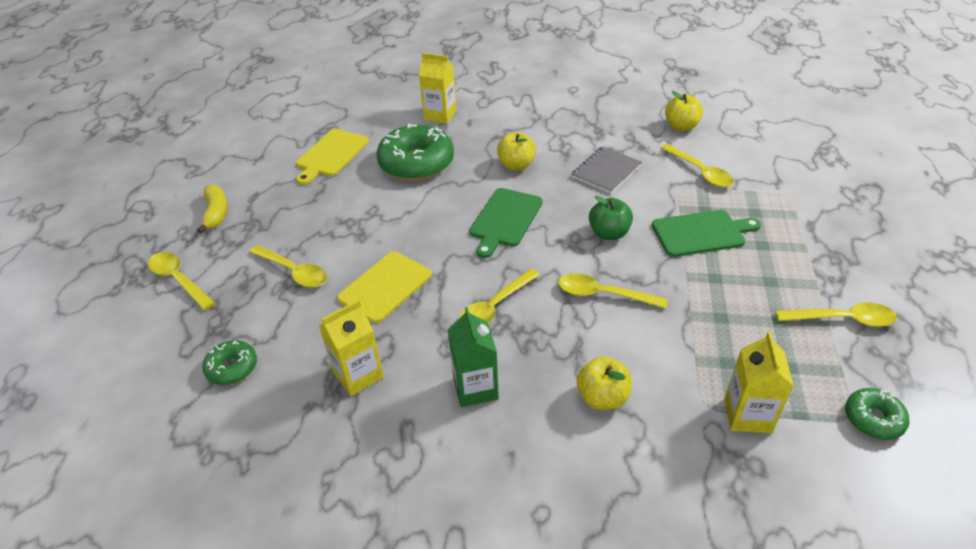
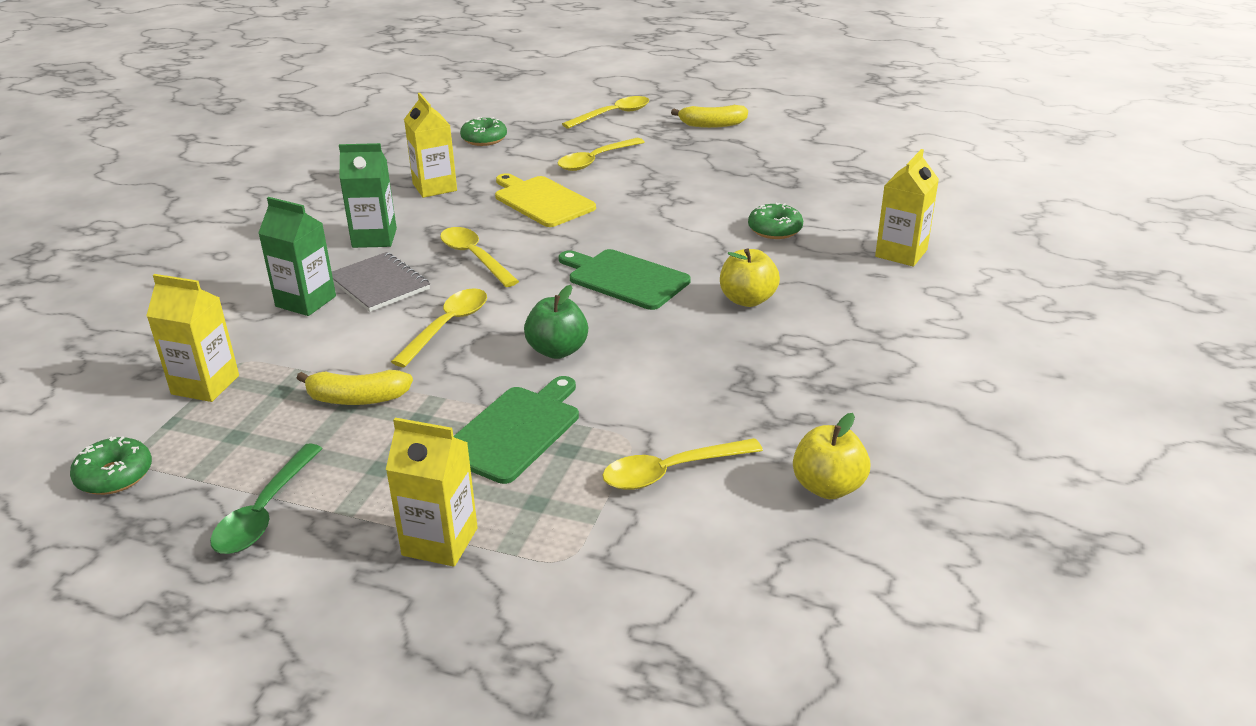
camera: 100 degrees right, 10 degrees down
(331, 155) = (810, 179): yellow cutting board -> none
(416, 163) = (775, 229): green donut -> green donut, size x0.51
(602, 397) = (306, 301): yellow apple -> green carton
(606, 171) = (706, 374): grey notebook -> grey notebook (379, 284)
(701, 233) = (515, 431): green cutting board -> green cutting board turned 150 degrees counterclockwise
(712, 315) = (357, 399): none -> yellow banana
(808, 239) = (440, 542): none -> yellow carton
(842, 319) = (265, 512): yellow spoon -> green spoon

